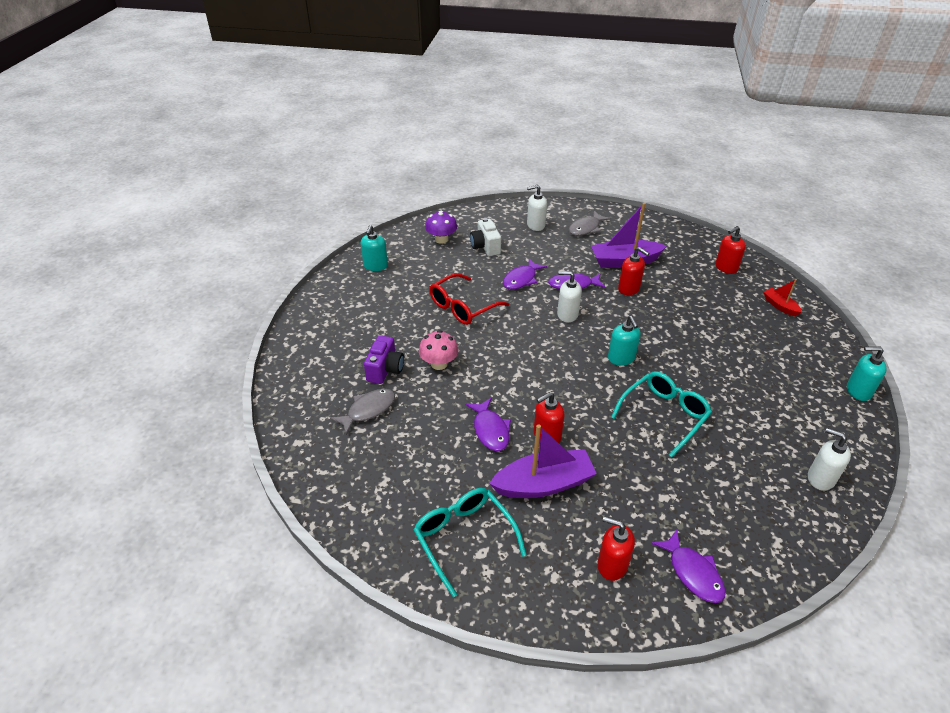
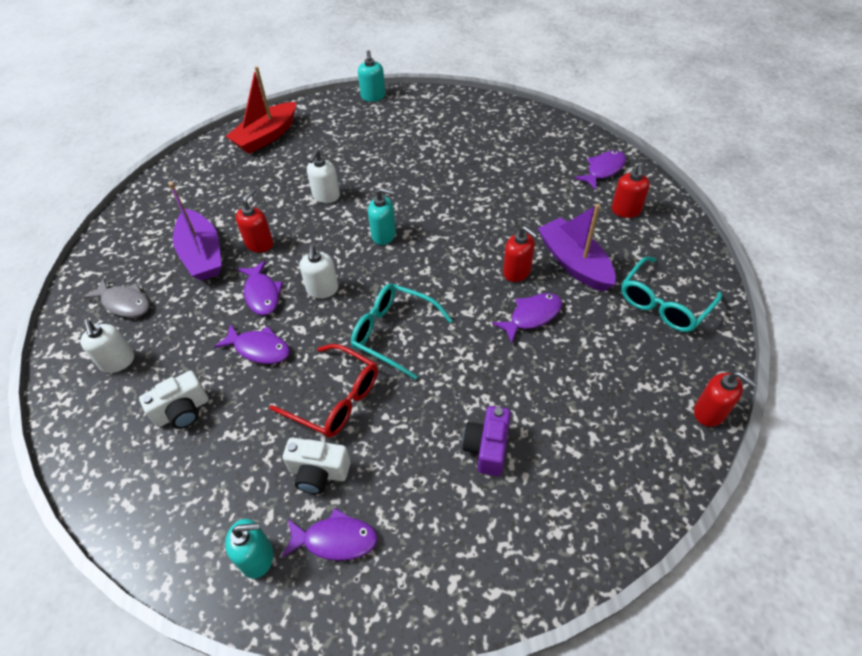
camera: 105 degrees left, 10 degrees up
(366, 294) = (335, 539): none -> purple fish
(368, 410) = (561, 440): grey fish -> none
(385, 370) = (487, 448): purple camera -> purple camera turned 75 degrees counterclockwise
(412, 293) = (318, 472): none -> white camera
(439, 364) = (453, 392): pink mushroom -> none
(441, 239) = (165, 480): purple mushroom -> none
(621, 358) = (384, 235): turquoise soap dispenser -> turquoise soap dispenser turned 45 degrees clockwise
(664, 415) = (451, 198): turquoise glasses -> turquoise glasses (393, 333)
(726, 268) = (204, 173): red soap dispenser -> red soap dispenser (709, 412)
(780, 306) = (266, 136): red boat -> red boat, size x1.93
(820, 478) = (479, 115): white soap dispenser -> white soap dispenser (326, 196)

